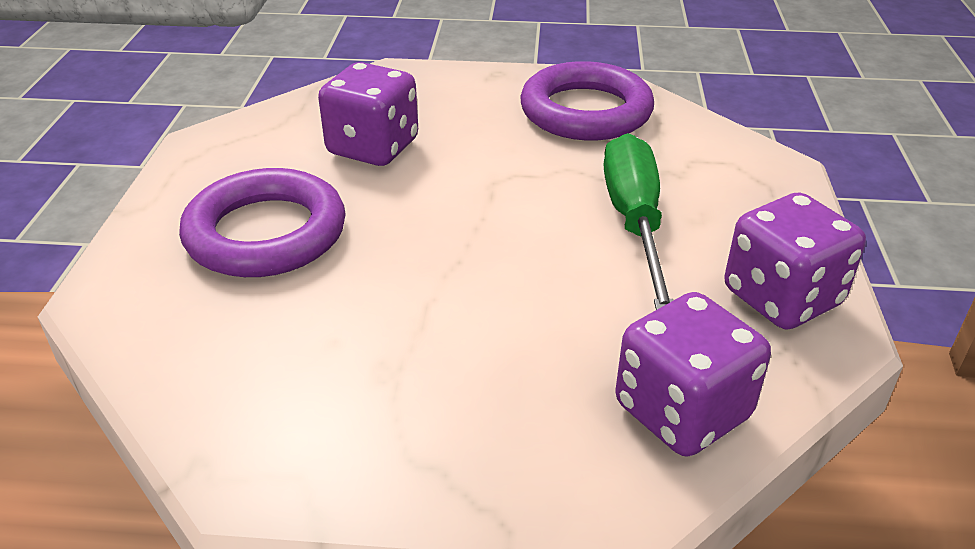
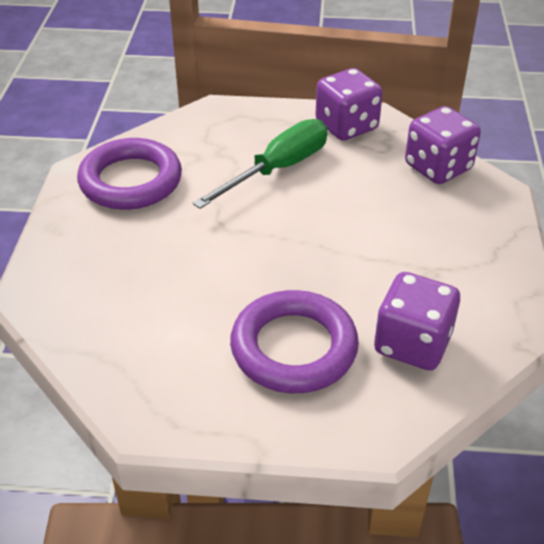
camera: 90 degrees left, 5 degrees up
(373, 147) = (171, 296): purple dice -> purple dice (412, 344)
(635, 222) = (278, 169): green screwdriver -> green screwdriver turned 135 degrees clockwise

